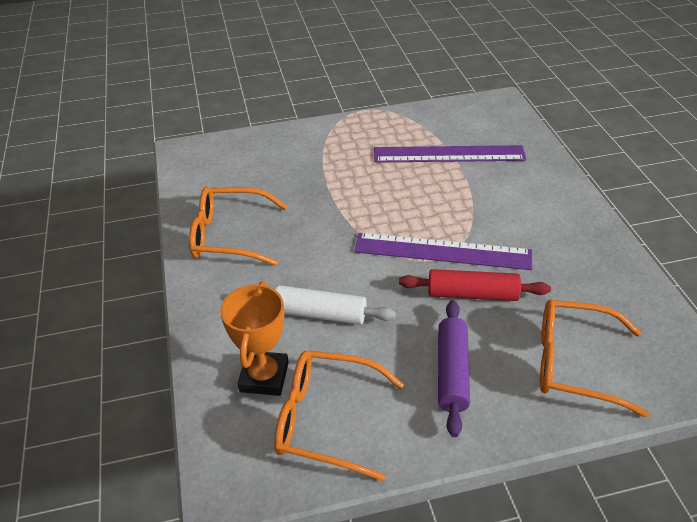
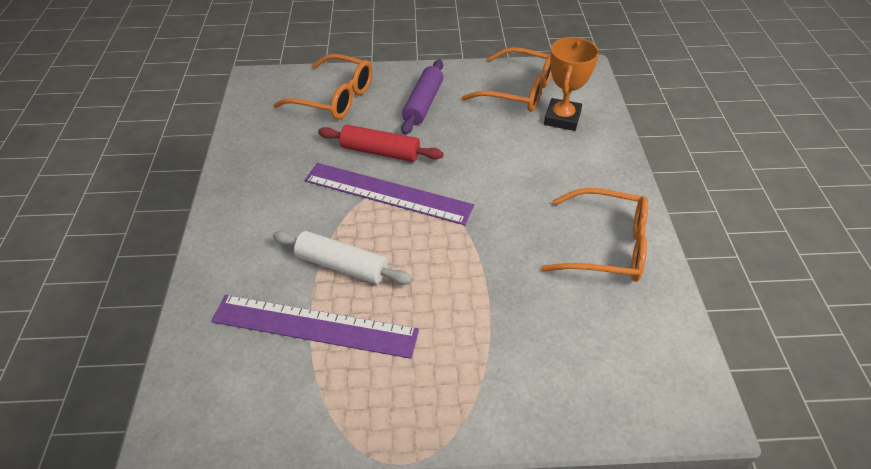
camera: 170 degrees left, 5 degrees up
(320, 314) = (515, 155): white rolling pin -> white rolling pin (342, 265)

